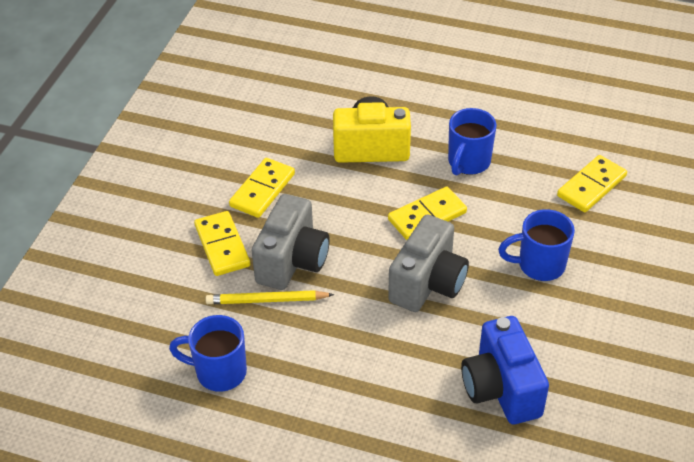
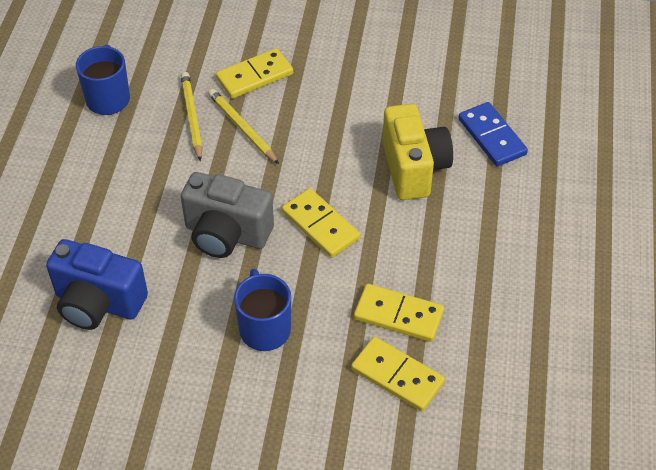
camera: 80 degrees right, 5 degrees up
(262, 190) = (332, 93): yellow domino -> yellow domino (398, 315)
(292, 261) = (242, 128): grey camera -> yellow pencil
(345, 95) = (492, 136): none -> blue domino
(468, 162) = (410, 254): blue mug -> none
(501, 389) = (98, 303): blue camera -> blue camera turned 135 degrees counterclockwise

